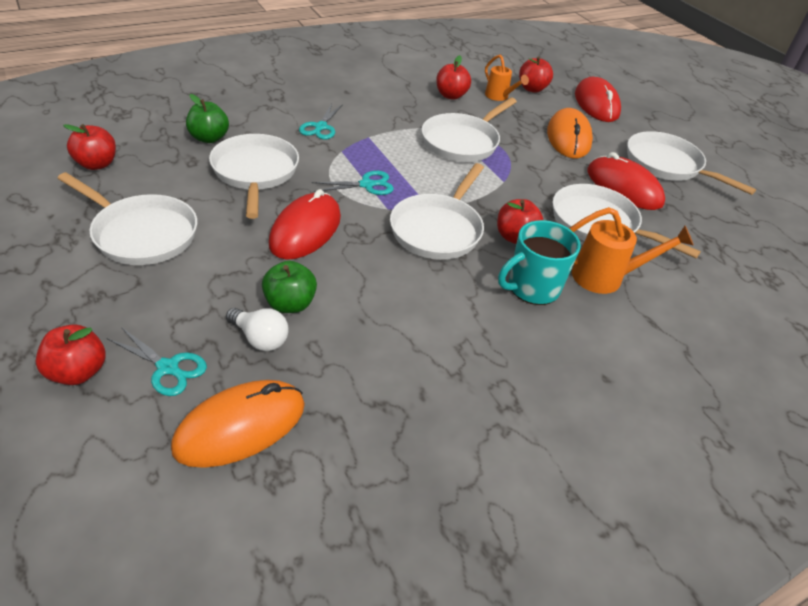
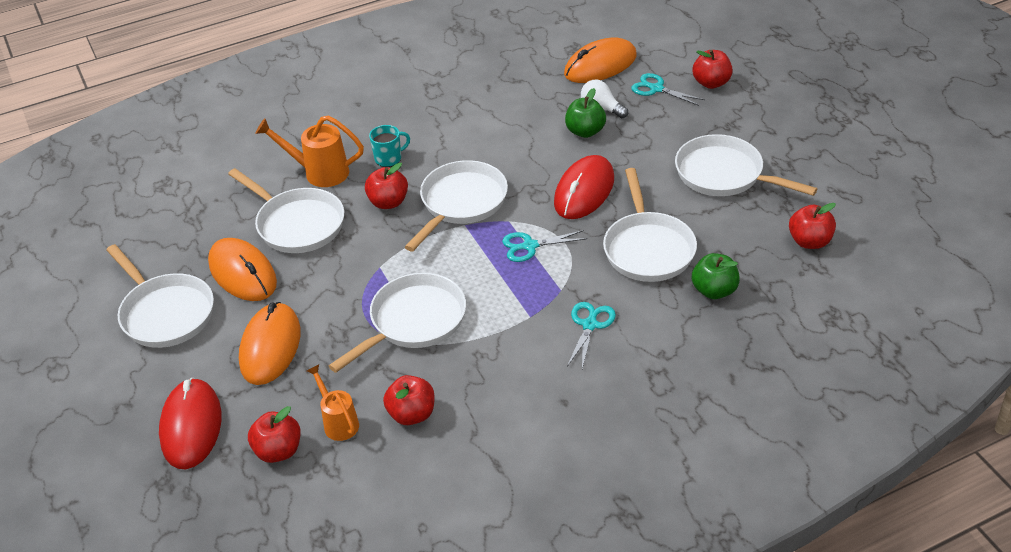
camera: 170 degrees left, 0 degrees up
(532, 288) = (389, 158): turquoise mug -> turquoise mug, size x0.61
(623, 187) = (242, 273): red mouse -> orange mouse

